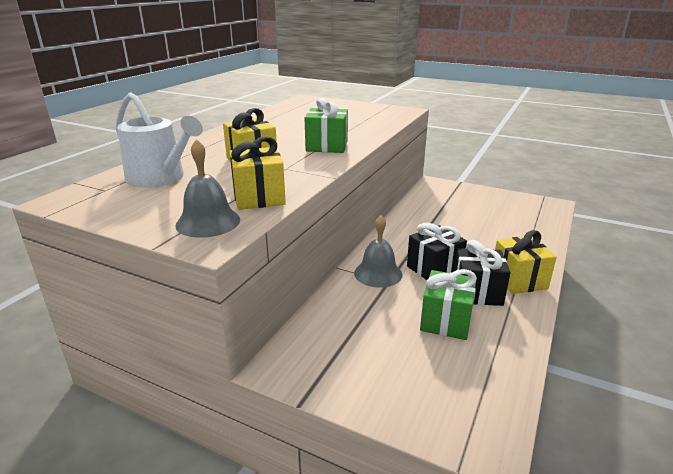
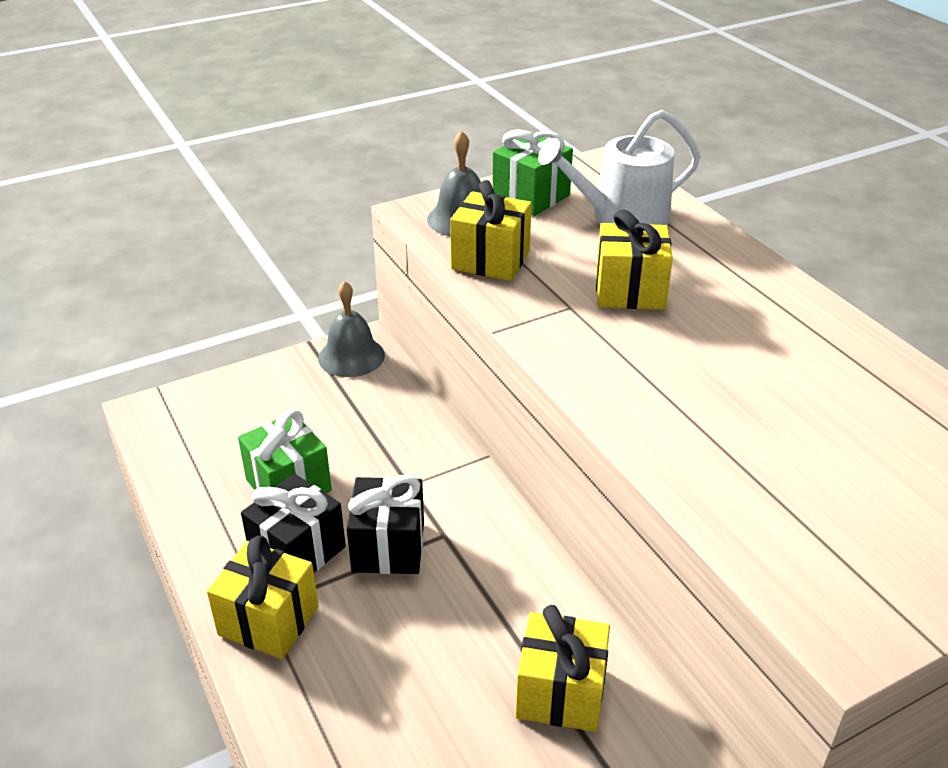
camera: 125 degrees right, 10 degrees up
(327, 146) = (636, 378): green gift -> green gift (531, 197)
(378, 273) = (435, 484): grey bell -> grey bell (351, 356)
(437, 211) = (560, 693): none -> yellow gift

